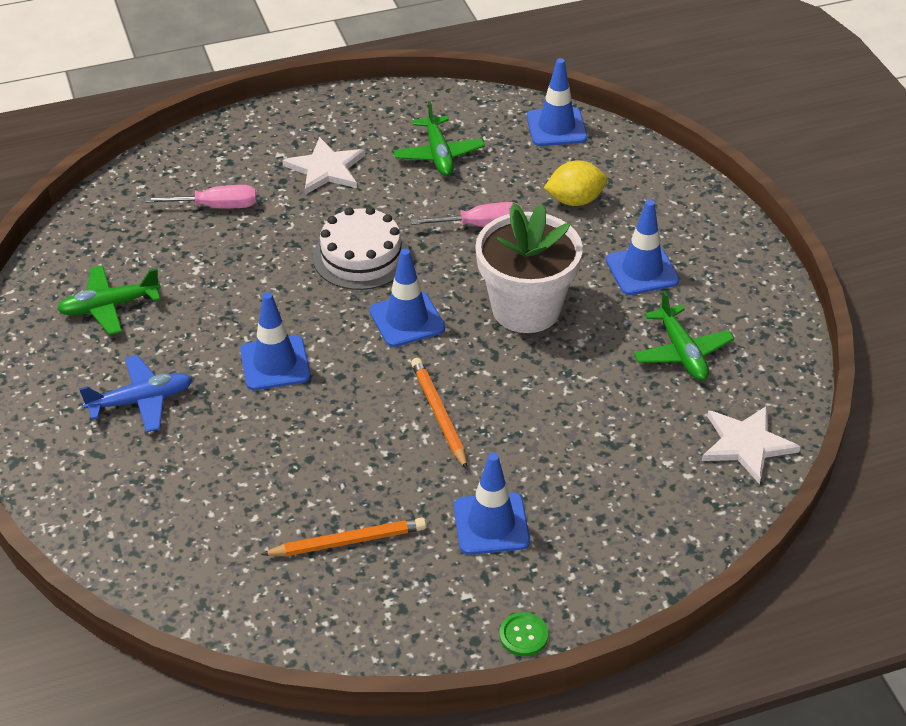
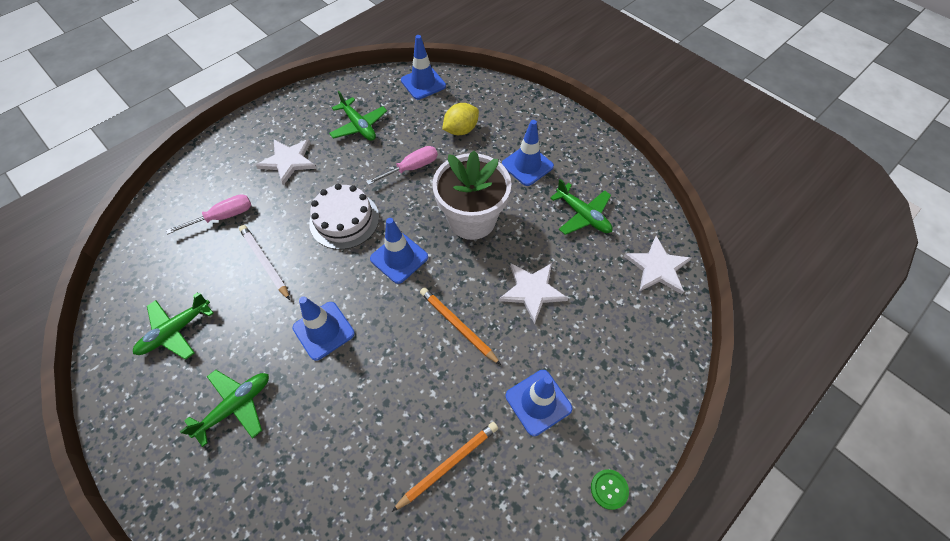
camera: 25 degrees left, 15 degrees up
(141, 401) = (236, 406): blue plane -> green plane
(242, 271) = (265, 262): none -> white pencil
(557, 411) = (532, 291): none -> white star

